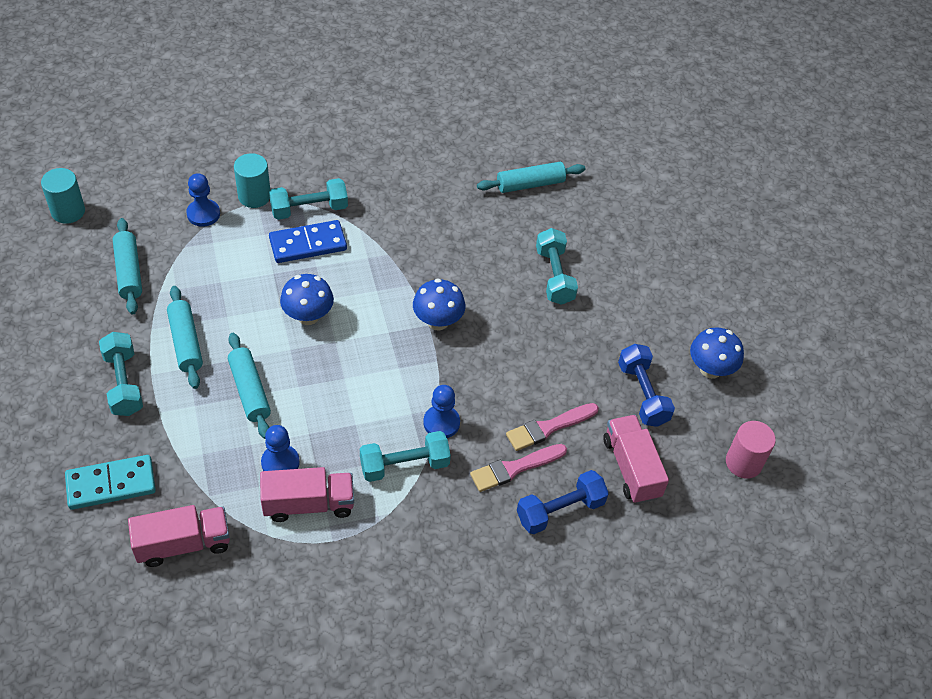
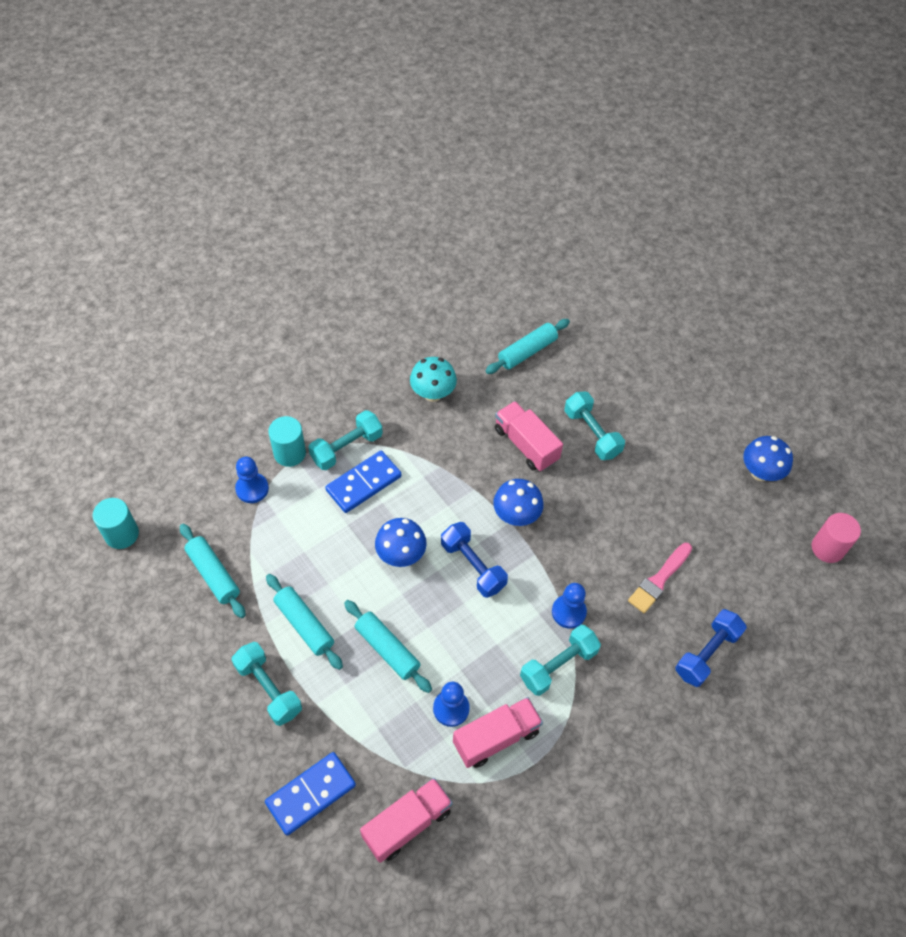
camera: 20 degrees left, 5 degrees up
(111, 484) = (310, 794): turquoise domino -> blue domino
(417, 190) = (433, 393): none -> turquoise mushroom
(514, 468) = (650, 630): pink brush -> none
(631, 468) = (743, 590): pink truck -> pink truck (526, 445)
(642, 394) = (718, 517): blue dumbbell -> blue dumbbell (473, 566)

